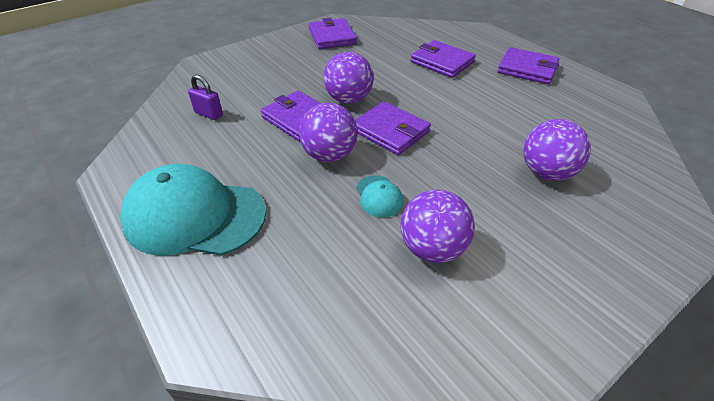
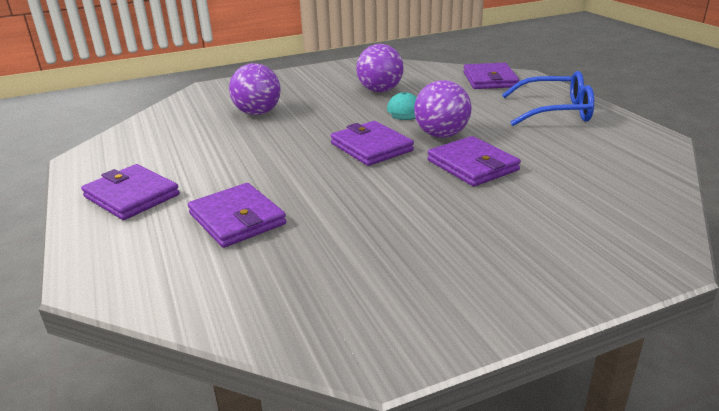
camera: 165 degrees left, 15 degrees down
(195, 216) = (556, 111): turquoise cap -> blue glasses
(209, 114) = (591, 179): purple padlock -> none
(332, 37) = (401, 300): purple wallet -> purple wallet (489, 80)
(348, 99) = (406, 180): purple ball -> none

